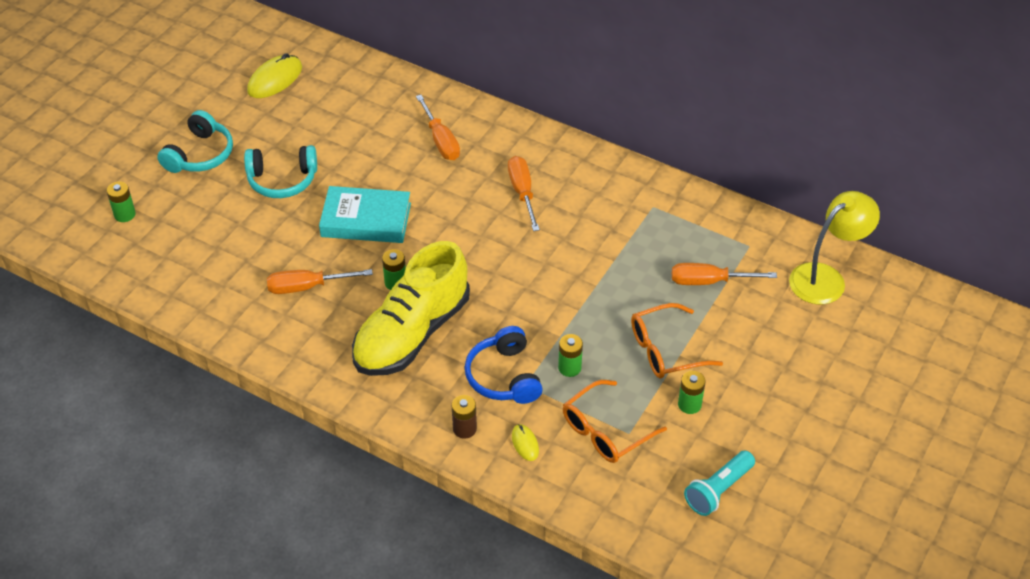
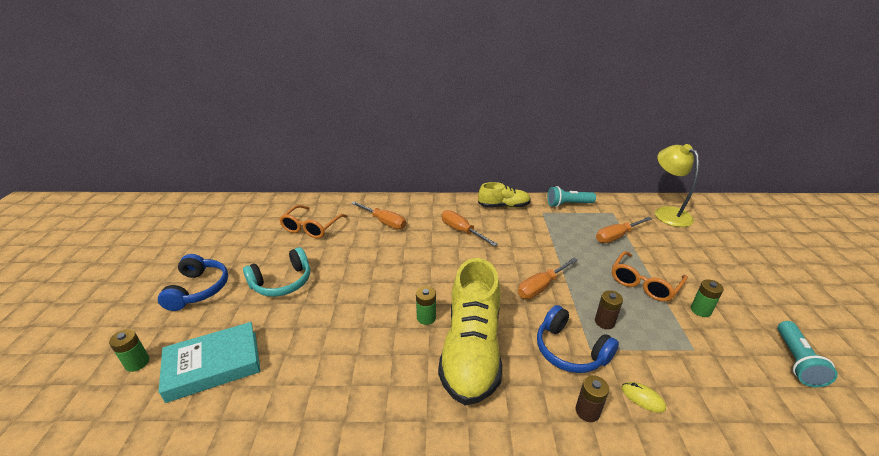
camera: 30 degrees left, 15 degrees down
(200, 154) = (198, 289): turquoise headphones -> blue headphones
(275, 79) = (239, 225): yellow mouse -> none
(307, 287) = (355, 352): orange screwdriver -> orange screwdriver (541, 287)
(366, 220) = (369, 284): turquoise book -> turquoise book (213, 365)
(569, 368) = (604, 322): green battery -> brown battery
(605, 431) = (680, 356): orange glasses -> orange glasses (311, 227)
(611, 176) = (503, 206): none -> yellow shoe
(702, 208) = (568, 204): none -> turquoise flashlight
(826, 278) = (667, 213): yellow lamp -> yellow lamp turned 45 degrees counterclockwise

